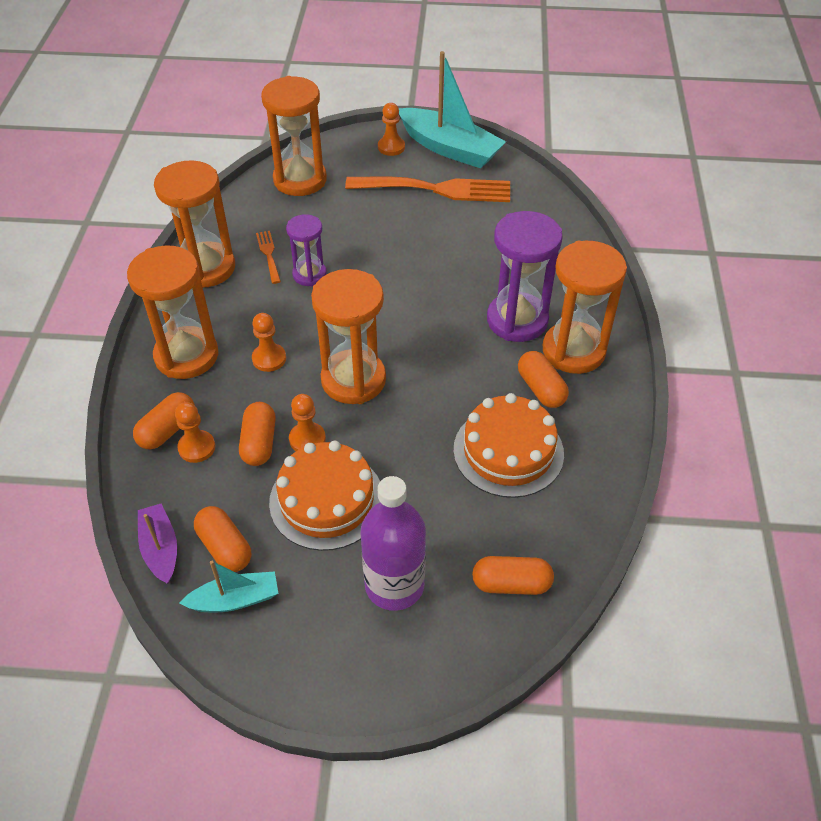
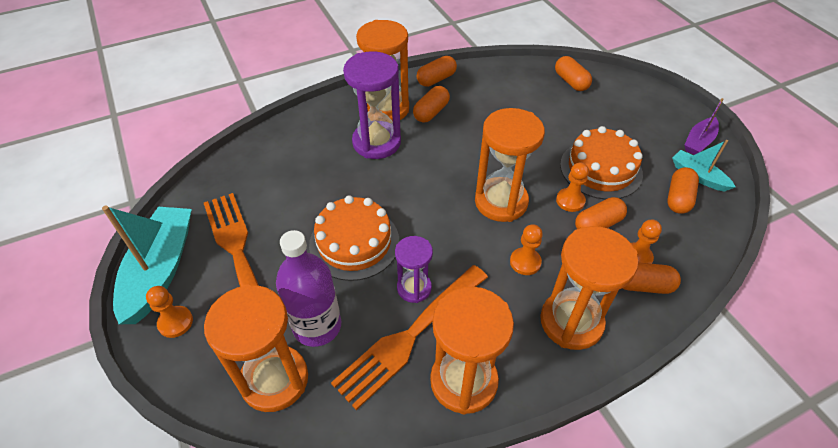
camera: 120 degrees left, 0 degrees up
(160, 548) = (715, 229): purple boat -> purple boat (699, 141)
(268, 254) = (409, 337): orange fork -> orange fork, size x2.25
(394, 585) = (617, 119): purple bottle -> purple bottle (317, 326)
(508, 451) = (491, 109): orange cake -> orange cake (354, 242)
(608, 425) = (436, 79): none -> orange capsule

